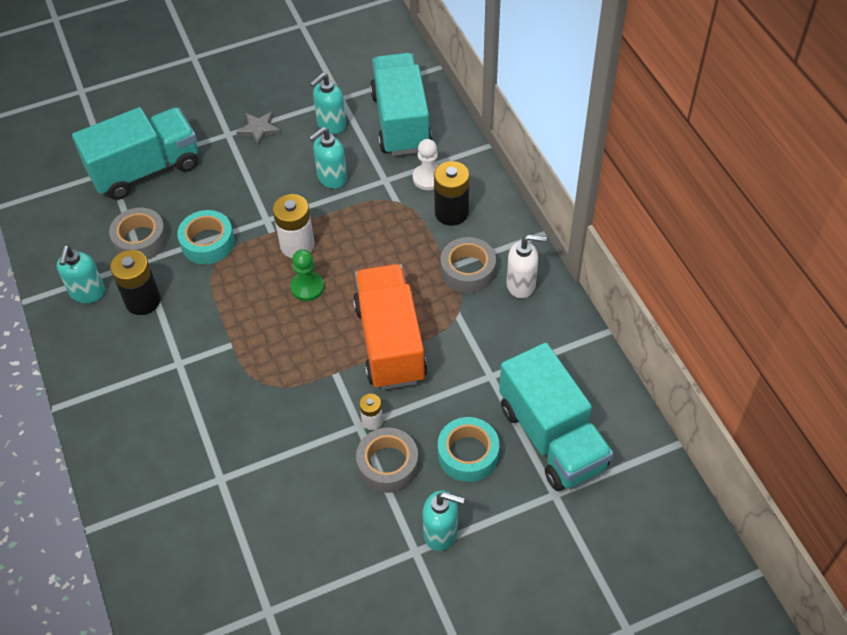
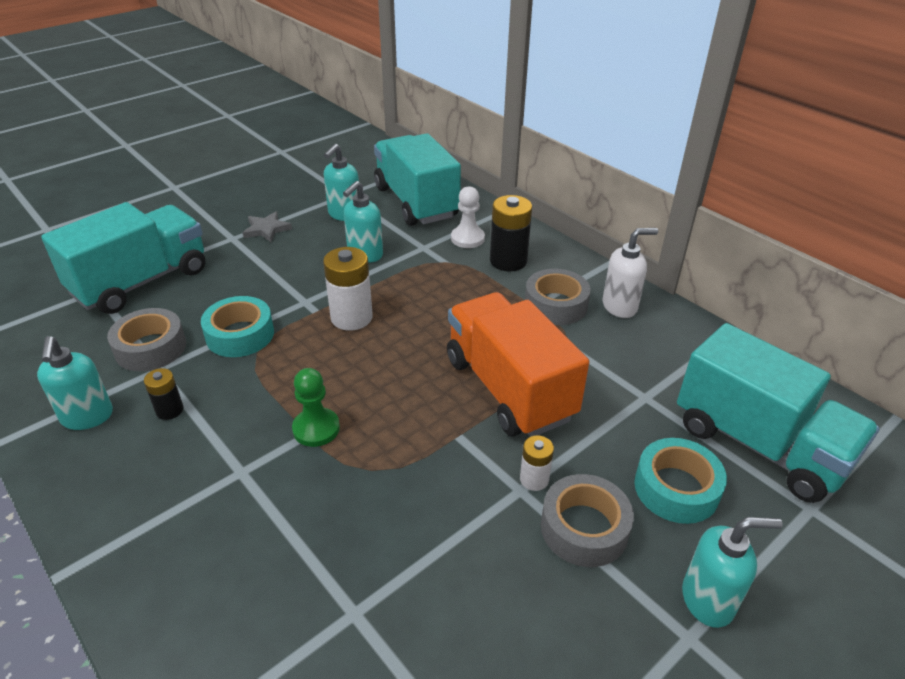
camera: 20 degrees left, 15 degrees down
(143, 301) = (169, 410): black battery -> black battery, size x0.55
(307, 287) = (381, 354): green pawn -> green pawn (316, 429)

